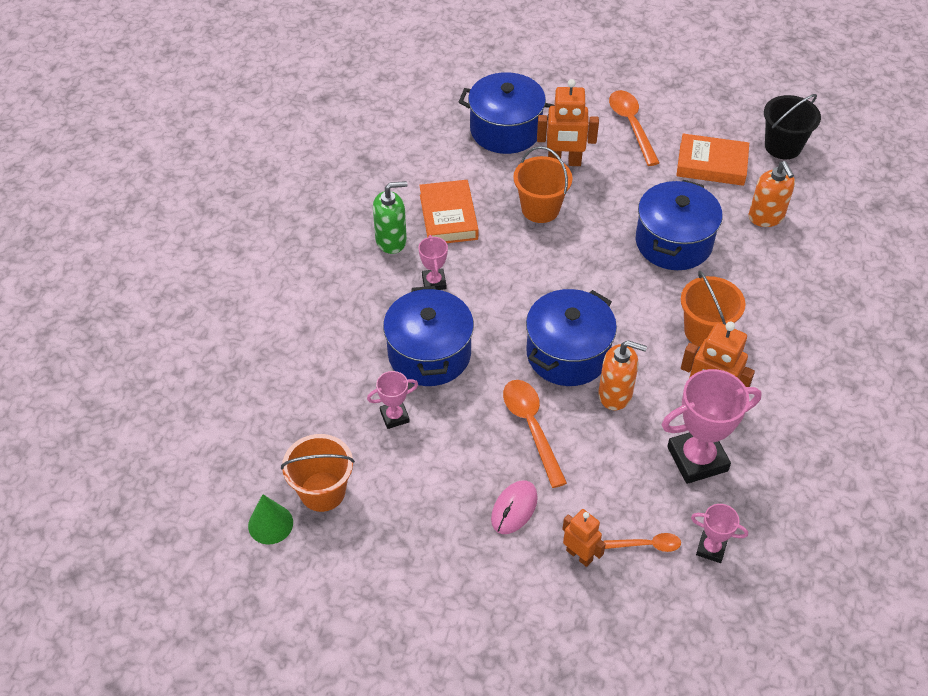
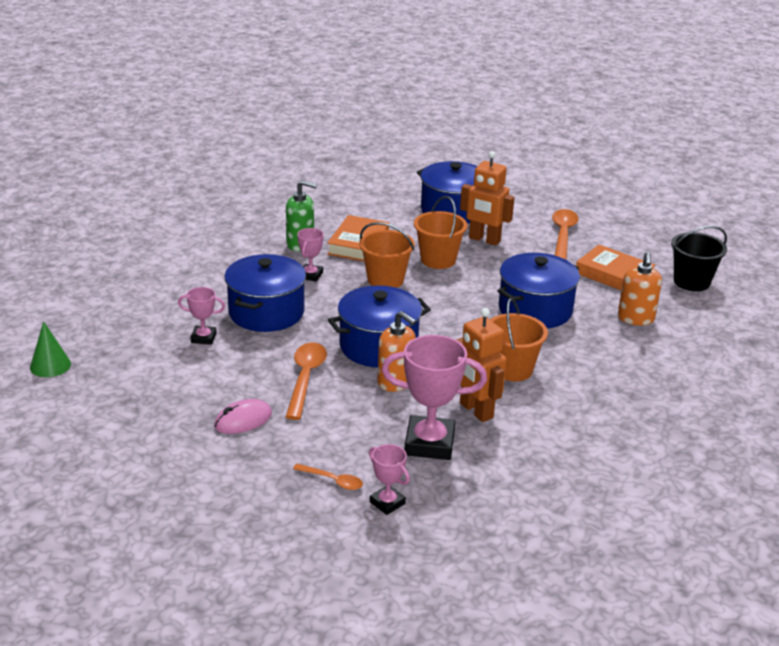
camera: 25 degrees right, 20 degrees down
(322, 491) = (106, 361): orange bucket -> orange bucket (385, 280)
(579, 555) = (268, 466): orange robot -> none

